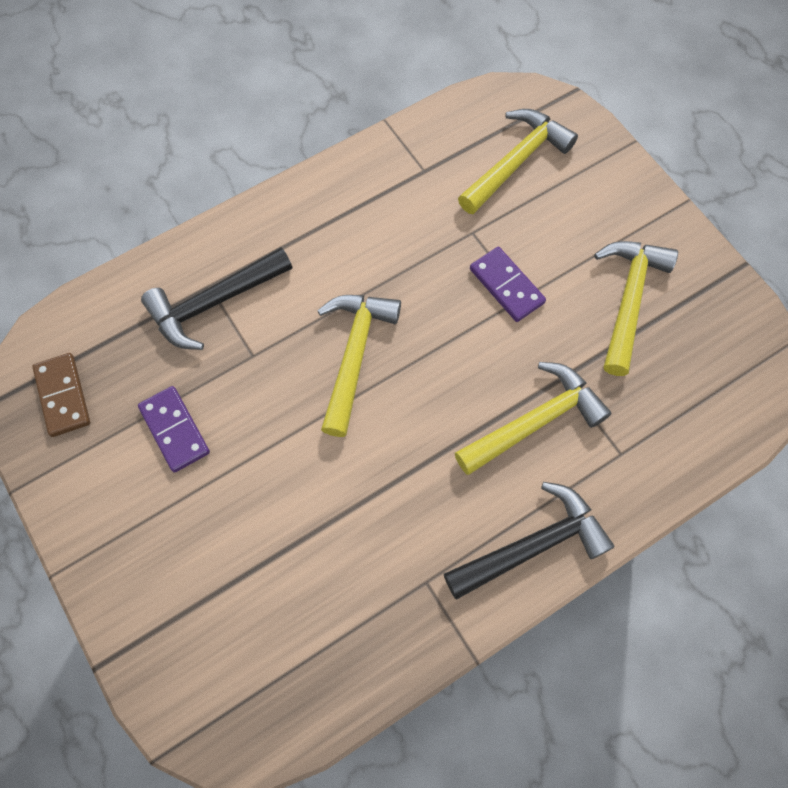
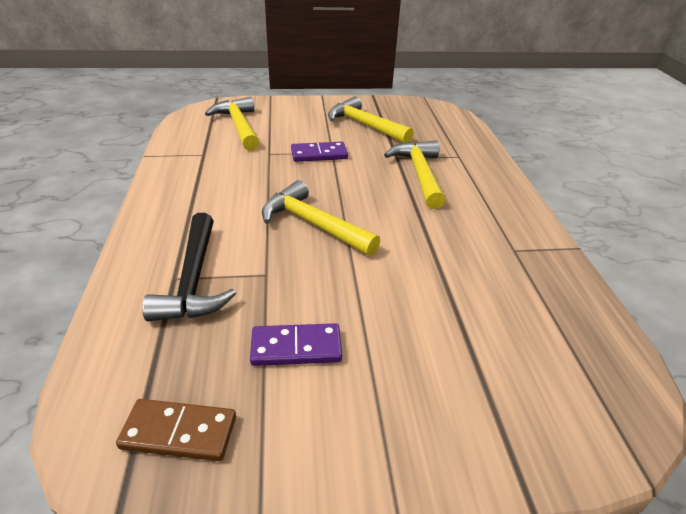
camera: 65 degrees left, 30 degrees down
(533, 545) = (504, 200): black hammer -> none

